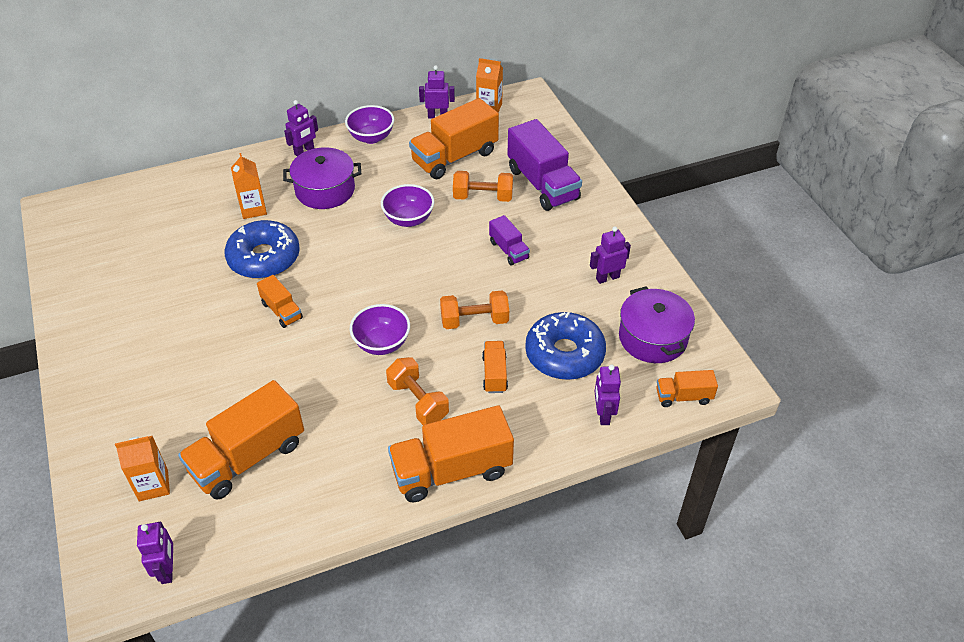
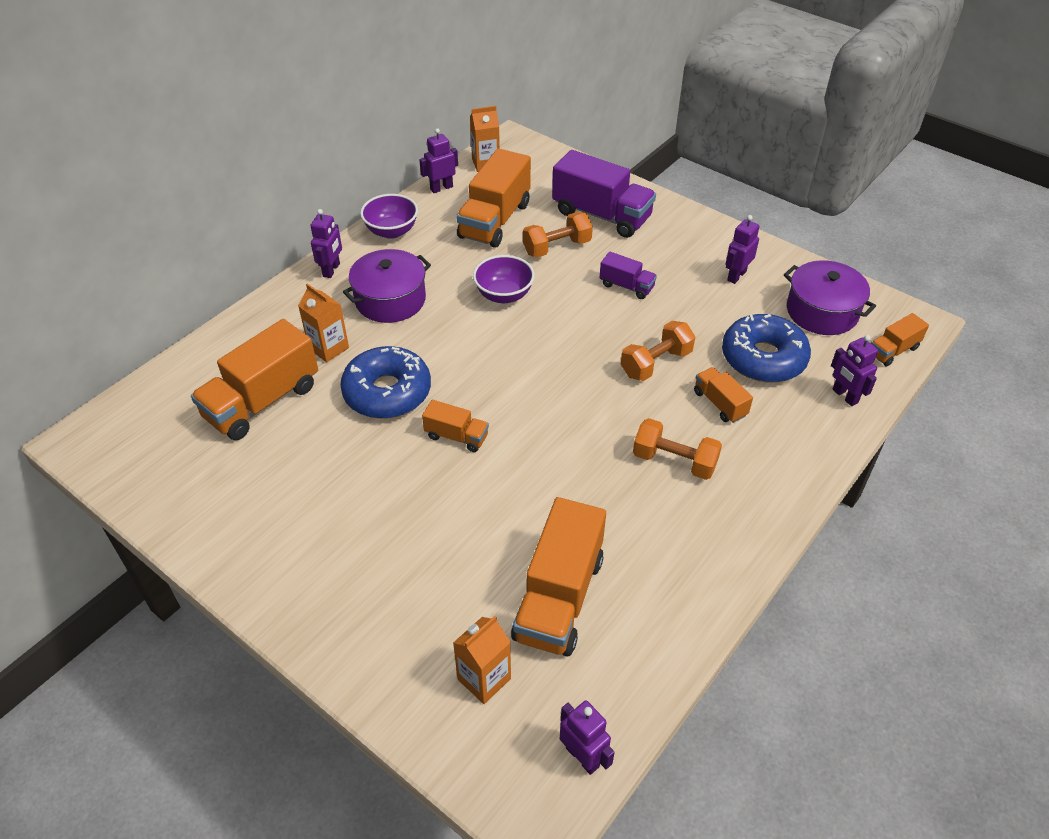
camera: 30 degrees left, 0 degrees up
(382, 343) = (588, 423): purple bowl -> none
(451, 470) = (765, 510): orange truck -> orange truck (262, 401)

